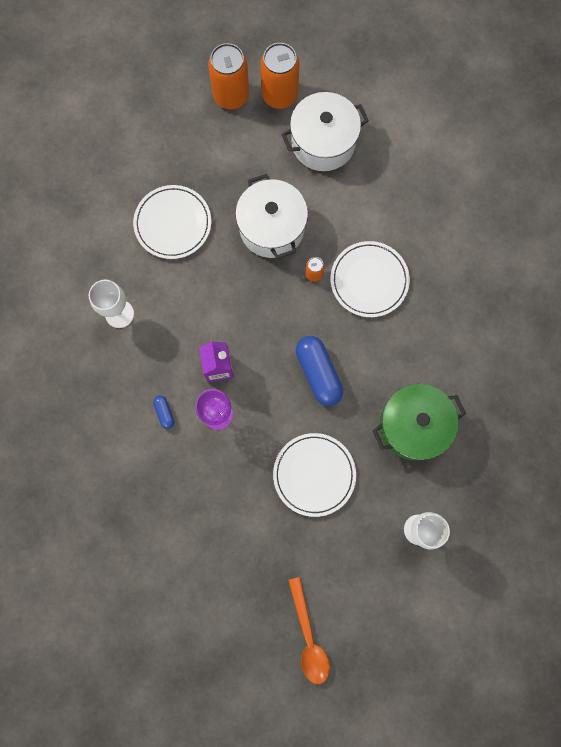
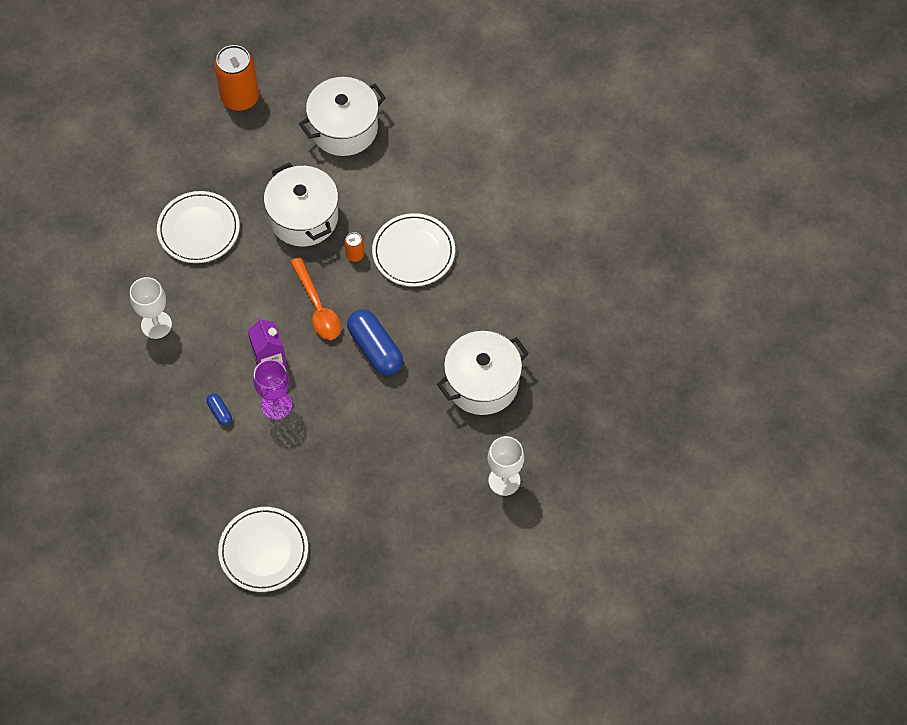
camera: 10 degrees left, 15 degrees down
(279, 95) = (291, 90): orange can -> none
(308, 637) = (406, 602): orange spoon -> orange spoon (317, 307)
(314, 474) = (387, 446): white plate -> white plate (263, 551)
(413, 426) = (482, 383): green pot -> white pot

